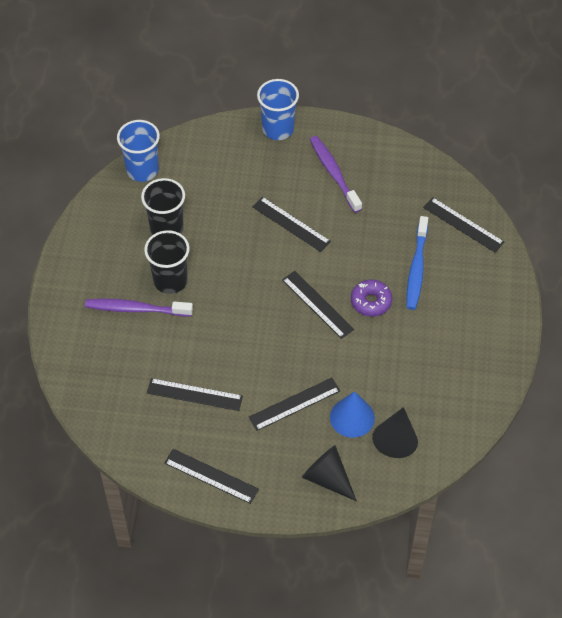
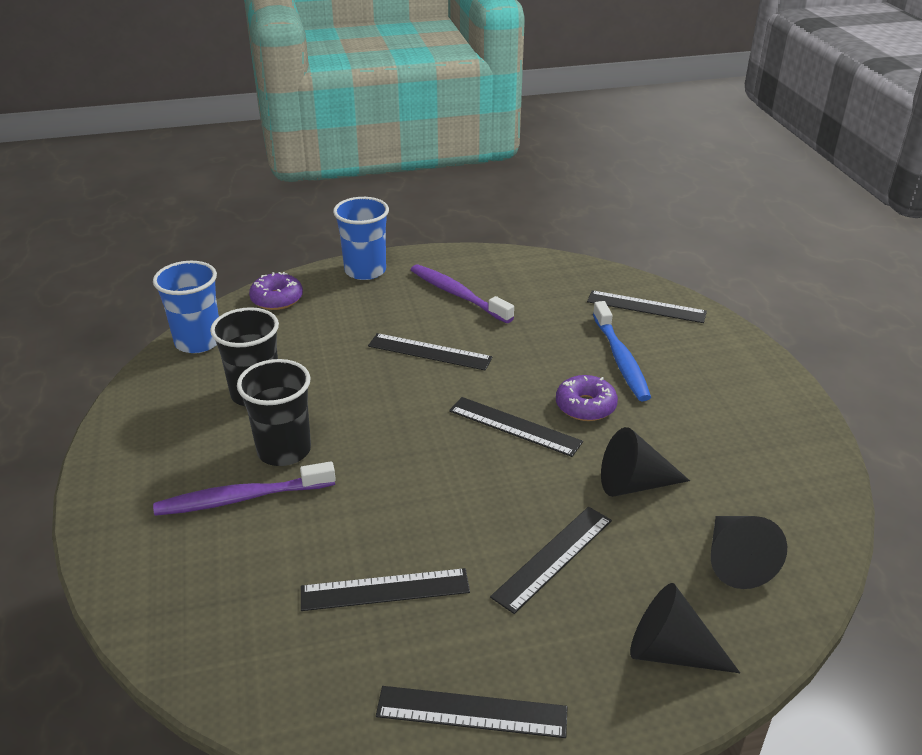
camera: 20 degrees left, 20 degrees down
(206, 142) = (277, 299): none -> purple donut
(352, 417) = (651, 551): blue cone -> none
(368, 370) = (634, 484): none -> black cone

